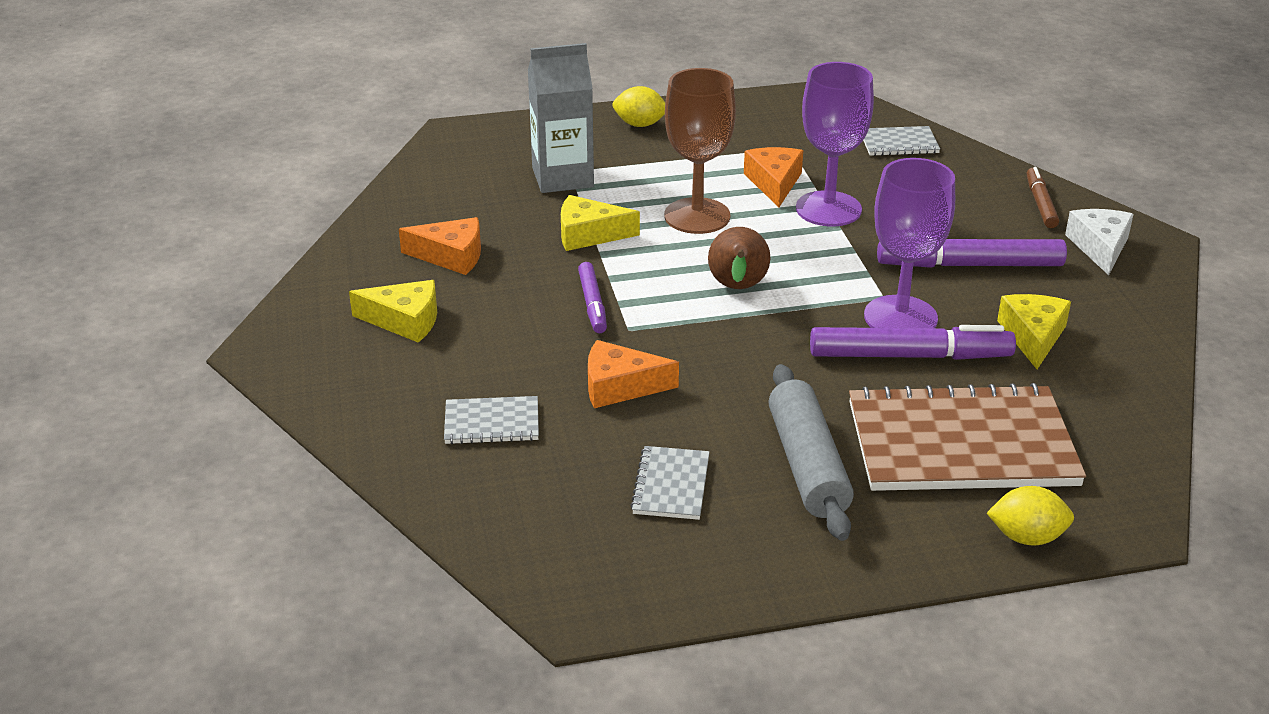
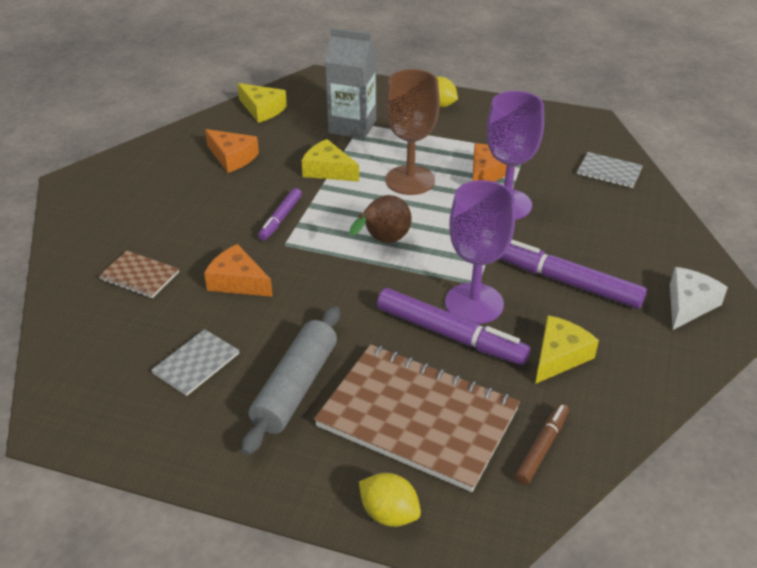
camera: 30 degrees right, 5 degrees up
(405, 320) = (163, 190): yellow cheese -> yellow cheese (262, 109)
(492, 423) = (139, 276): grey notebook -> brown notebook
(1040, 204) = (674, 253): brown marker -> brown marker (542, 448)

